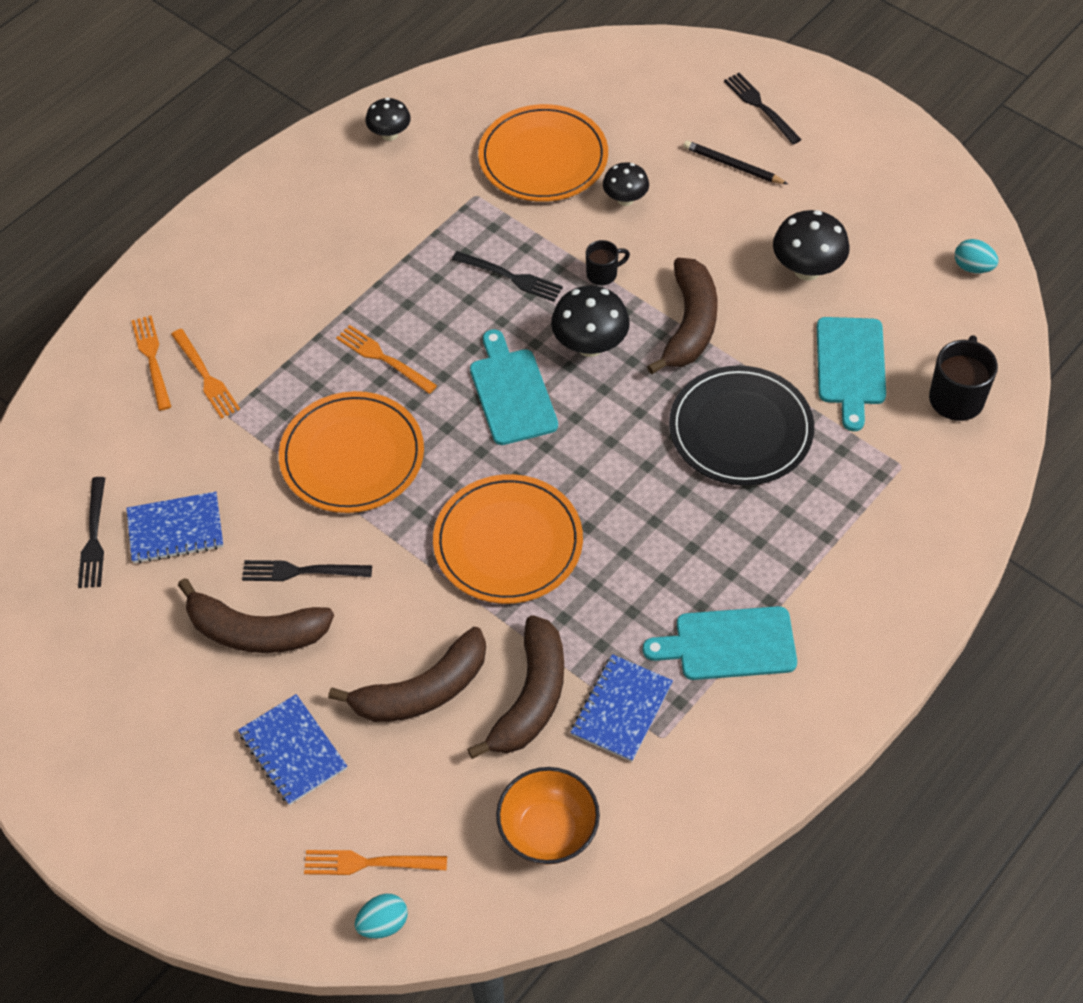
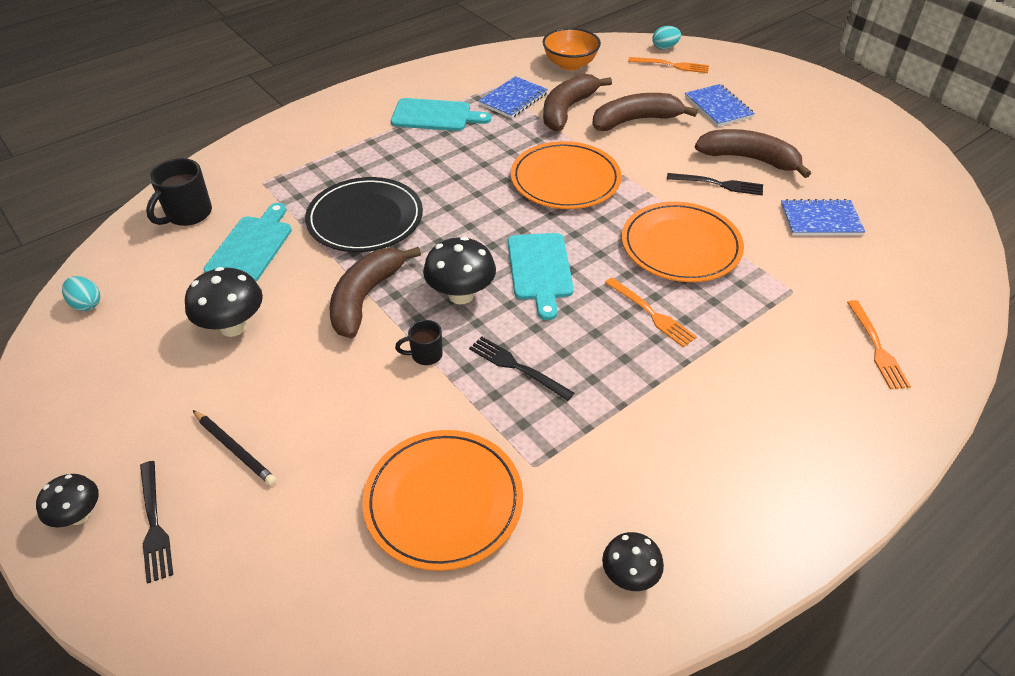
camera: 170 degrees left, 10 degrees down
(94, 538) = (885, 223): black fork -> none
(206, 377) = (819, 323): orange fork -> none
(625, 199) = (370, 430): black mushroom -> black mushroom (79, 516)

